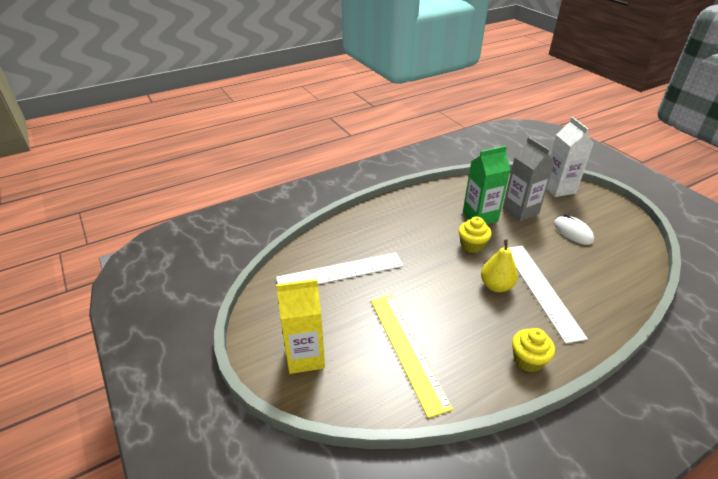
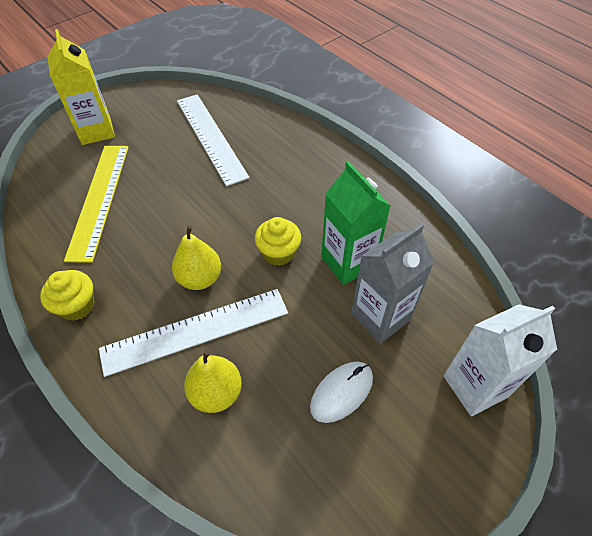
camera: 80 degrees right, 15 degrees up
(407, 350) = (99, 199): yellow ruler -> yellow ruler turned 60 degrees counterclockwise
(585, 282) = (216, 393): none -> yellow pear

